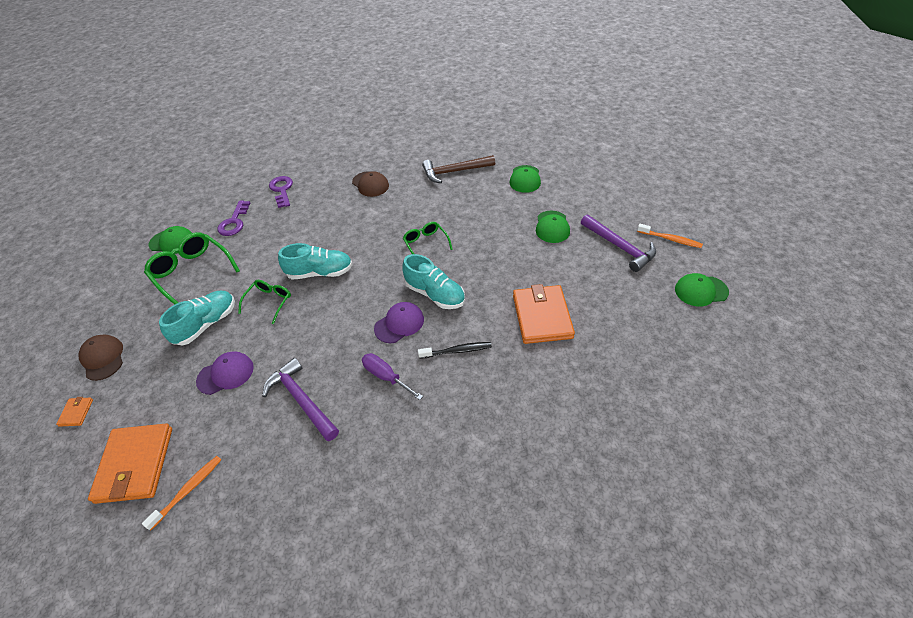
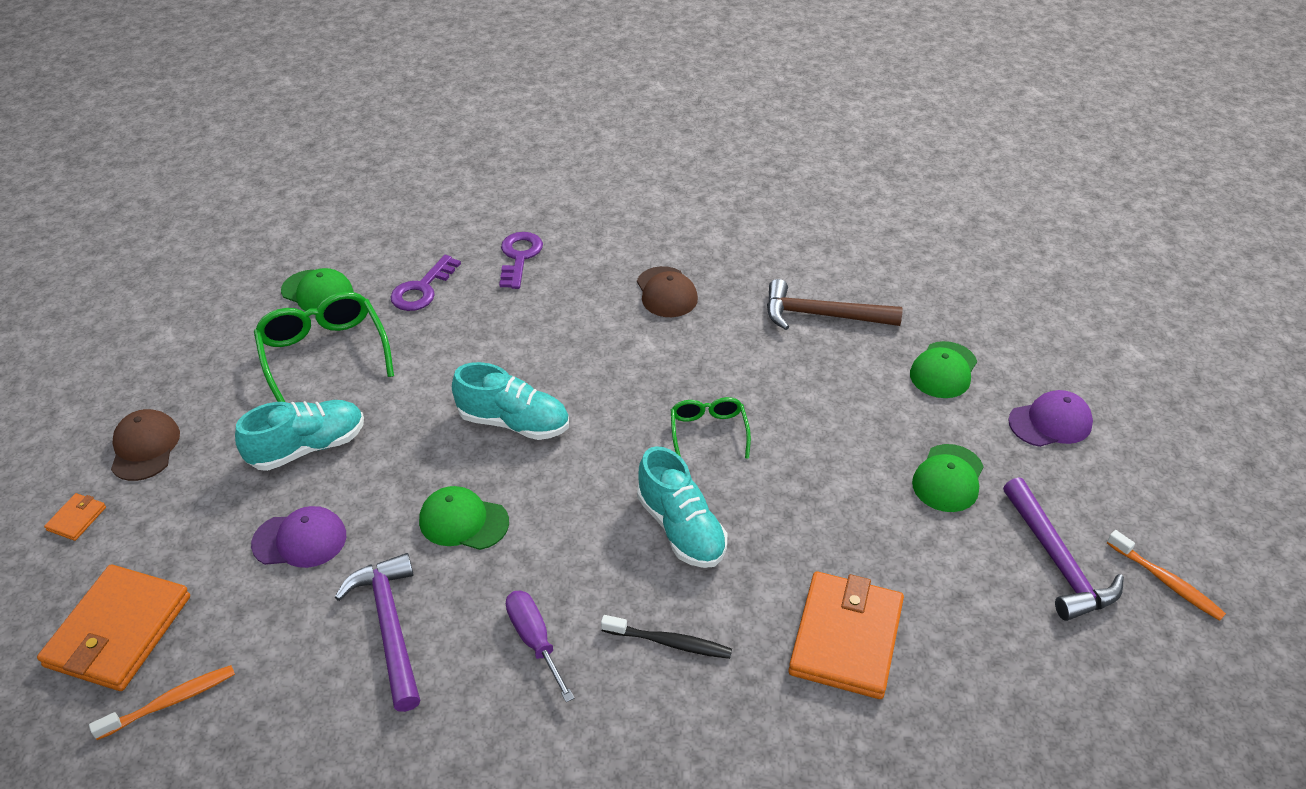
camera: 20 degrees right, 5 degrees down
(269, 302) = (414, 445): green glasses -> none
(399, 324) = (598, 558): purple cap -> purple cap (1050, 422)
(701, 291) = (1174, 704): green cap -> green cap (463, 521)

